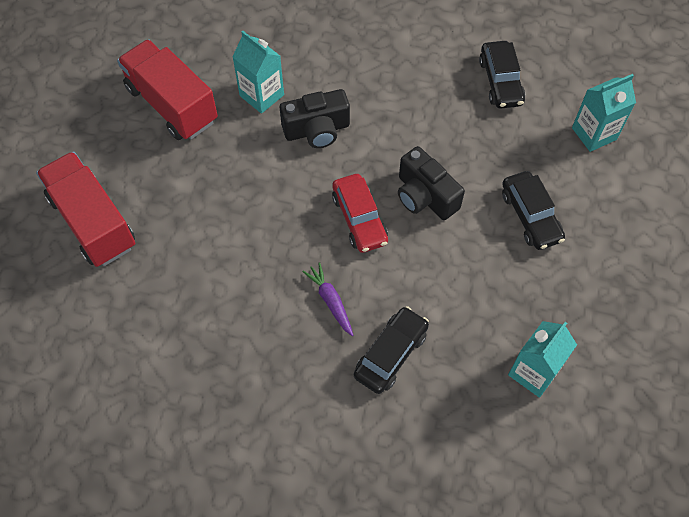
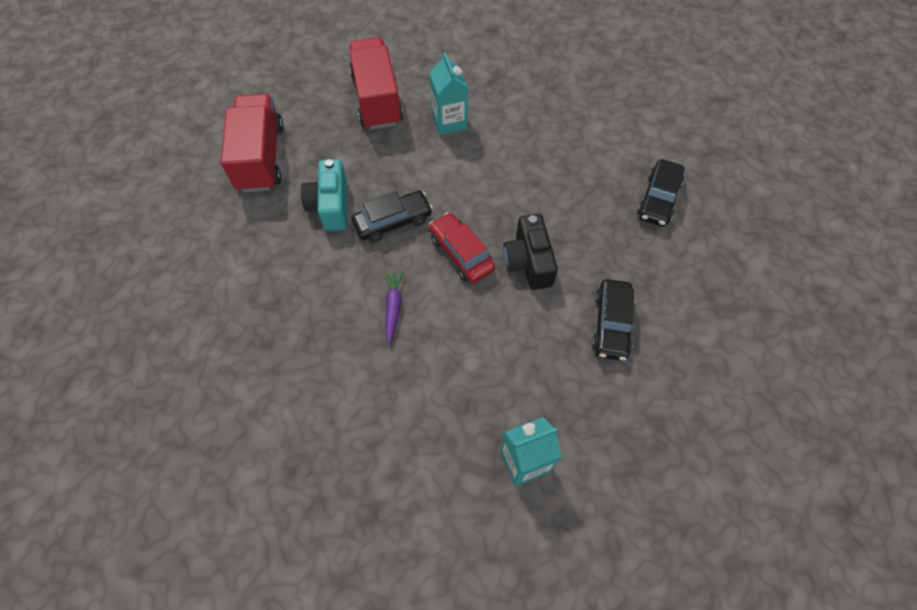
camera: 30 degrees right, 0 degrees up
(201, 235) = (330, 205): none -> turquoise camera
(317, 130) = (474, 168): black camera -> none
(359, 219) = (461, 253): red car -> red car turned 135 degrees clockwise
(391, 354) = (412, 376): black car -> black car (393, 222)
(594, 133) = (718, 282): turquoise carton -> none

